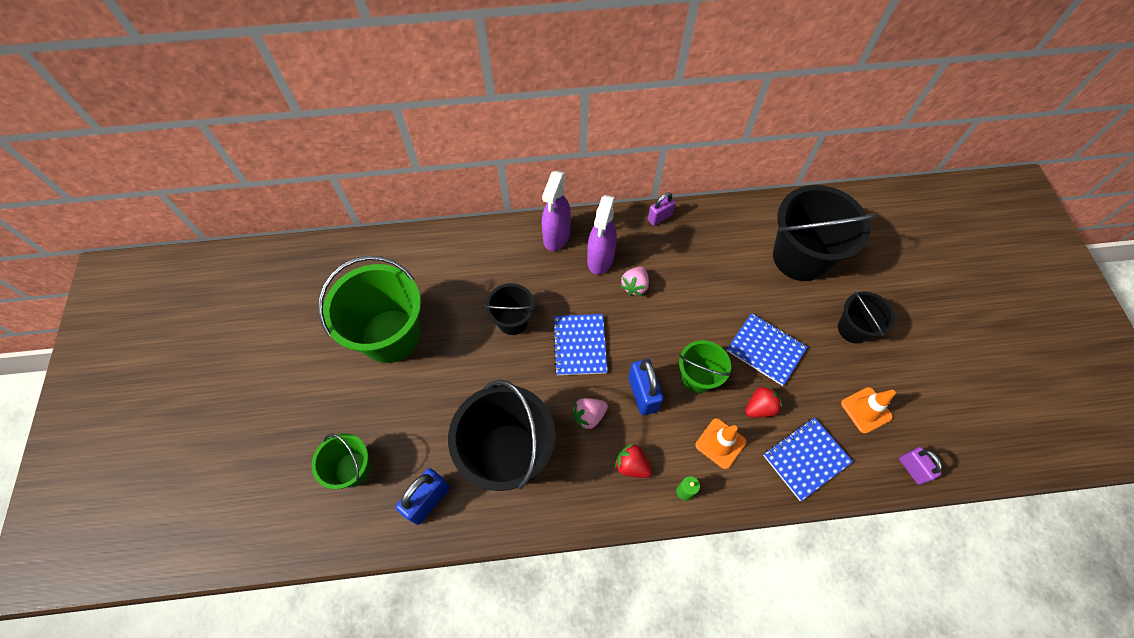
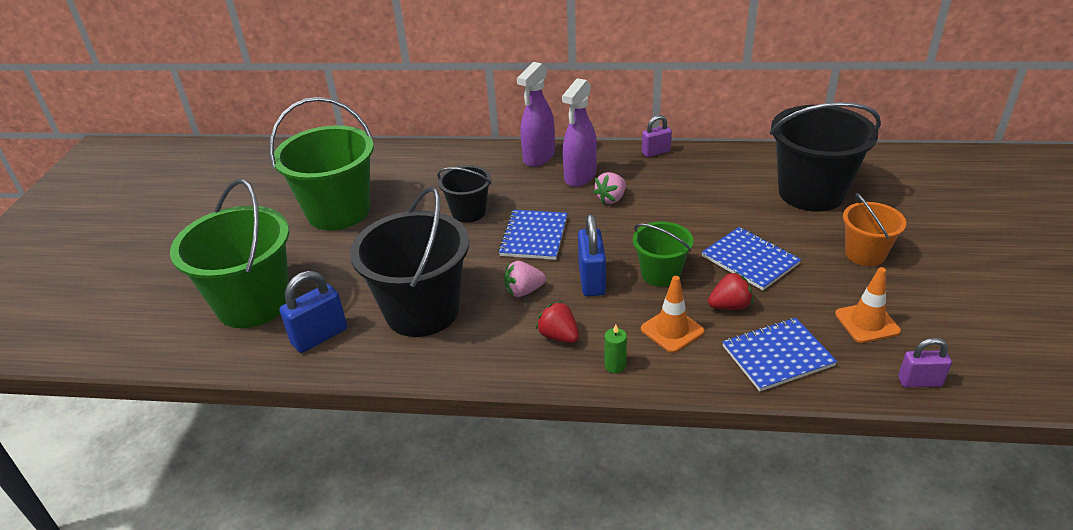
camera: 15 degrees right, 25 degrees down
(353, 469) = (253, 303): green bucket -> green bucket, size x1.85
(853, 329) = (865, 254): black bucket -> orange bucket
(912, 469) = (919, 382): purple padlock -> purple padlock turned 75 degrees counterclockwise

